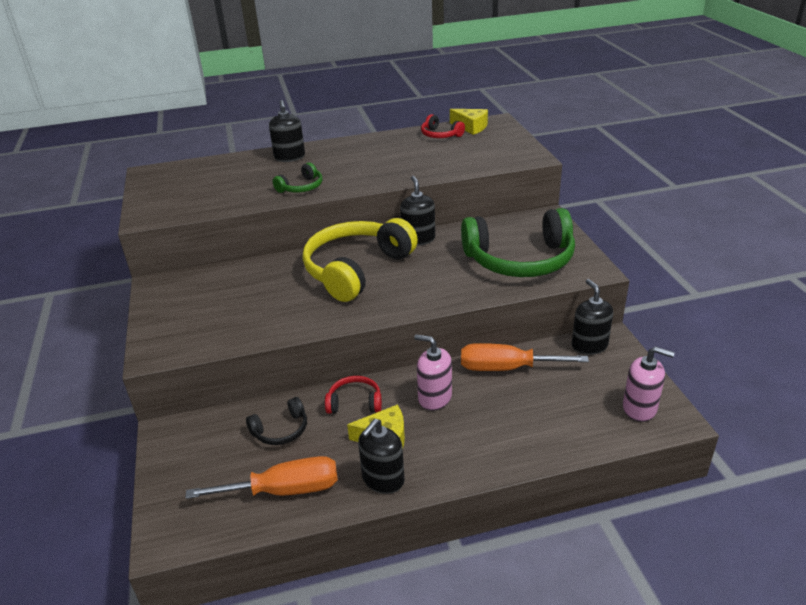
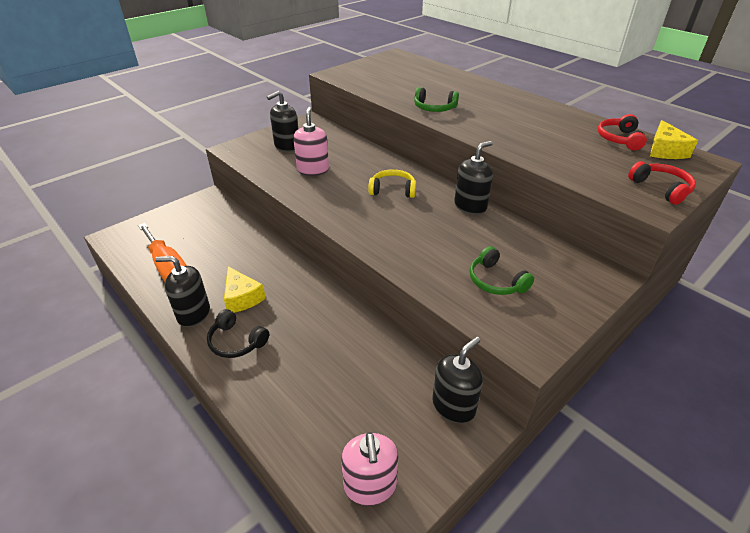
camera: 60 degrees right, 5 degrees up
(281, 430) = (228, 243): black headphones -> black headphones (236, 342)
(289, 157) = (477, 89): black soap dispenser -> black soap dispenser (287, 146)
(355, 402) = (274, 267): red headphones -> red headphones (661, 188)
(356, 269) = (393, 190): yellow headphones -> yellow headphones, size x0.45
(434, 398) = (302, 311): pink soap dispenser -> pink soap dispenser (313, 170)
(506, 368) = (371, 346): orange screwdriver -> none
(520, 260) = (495, 281): green headphones -> green headphones, size x0.45

